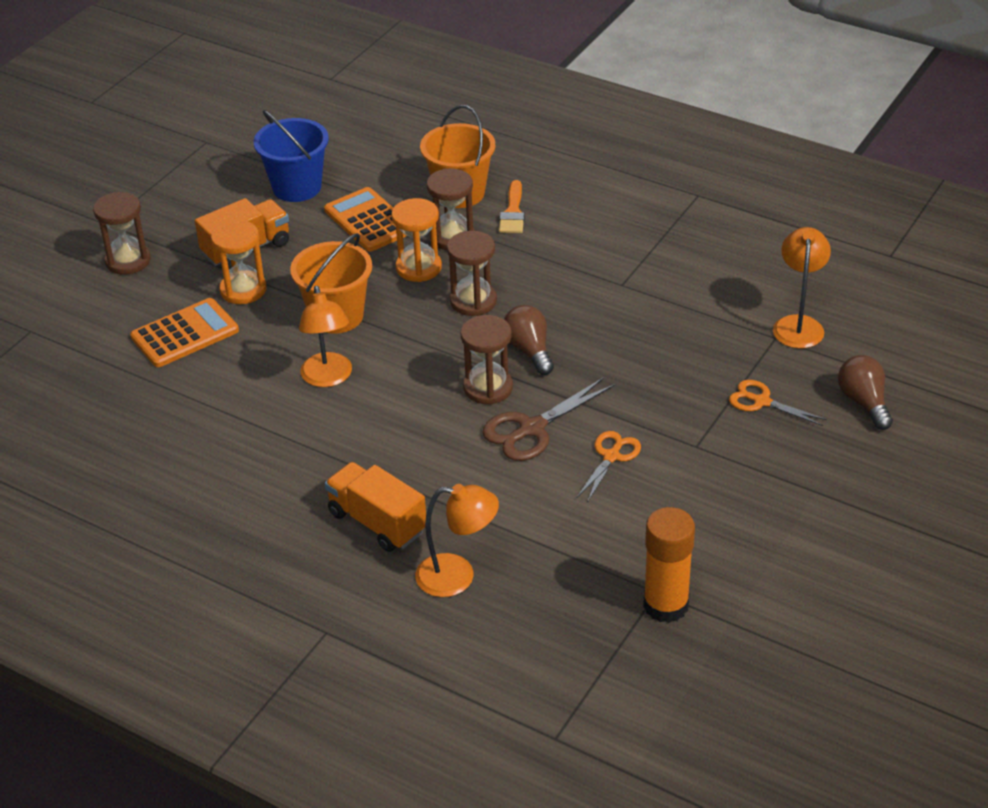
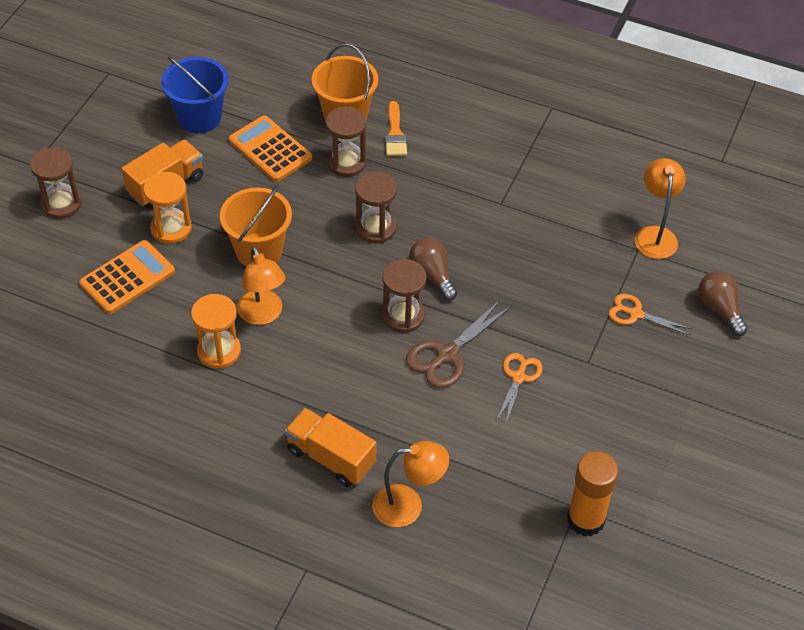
camera: 10 degrees left, 10 degrees up
(418, 268) = (322, 196): orange hourglass -> orange hourglass (219, 351)

